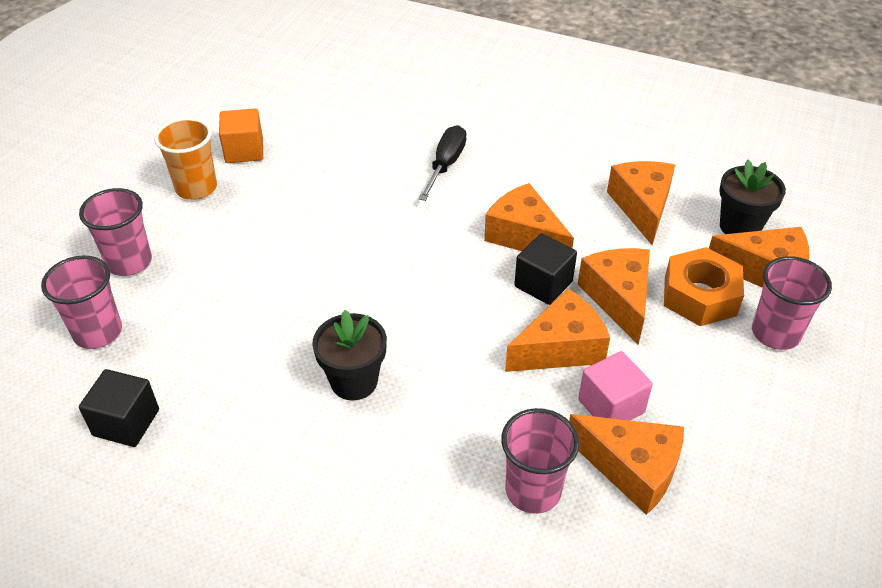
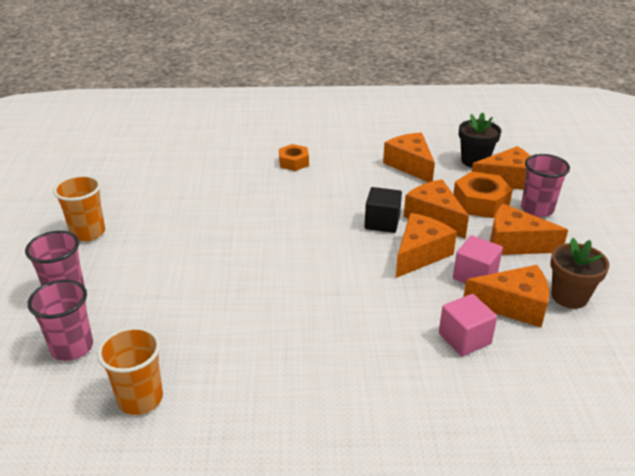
camera: 25 degrees left, 10 degrees down
(126, 422) = (140, 399): black cube -> orange cup
(244, 151) = (110, 200): orange cube -> none
(354, 381) = (298, 315): black flower pot -> none
(445, 165) = (267, 173): black screwdriver -> none
(490, 157) = (294, 162): none -> orange nut
(524, 236) = (350, 199): orange cheese -> orange cheese (515, 243)
(533, 490) = (464, 338): pink cup -> pink cube
(720, 484) = (569, 296): none -> brown flower pot

